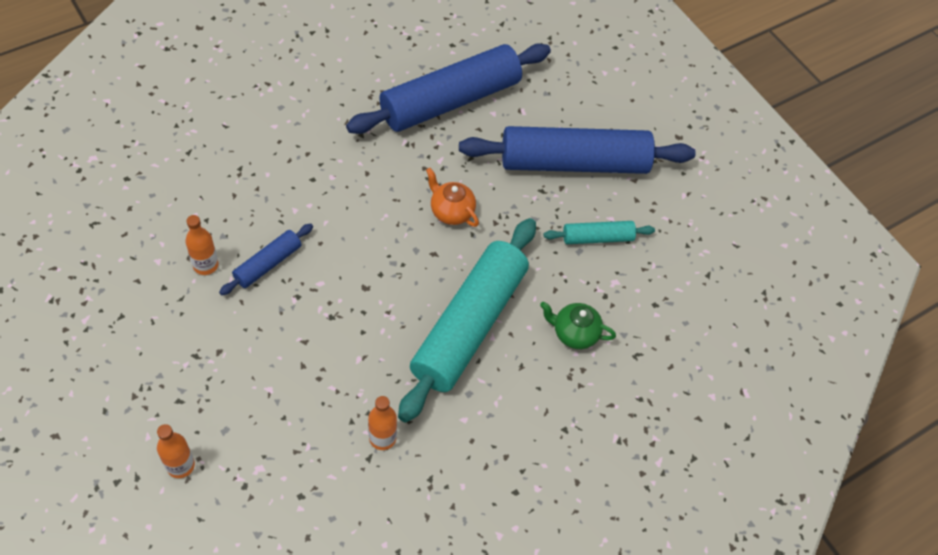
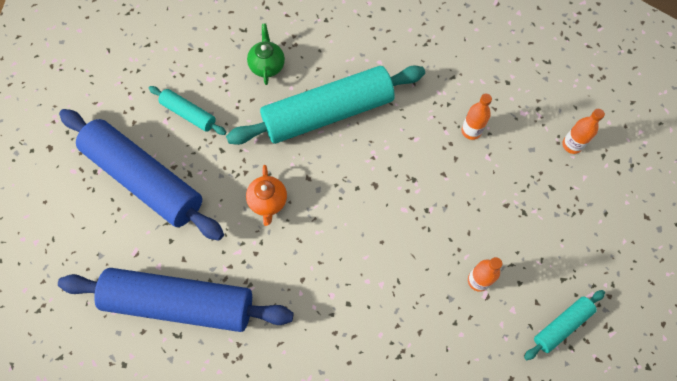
camera: 135 degrees left, 10 degrees up
(102, 275) = (561, 326): none -> turquoise rolling pin
(268, 264) = (431, 250): blue rolling pin -> none
(382, 438) = (436, 82): orange bottle -> orange bottle (471, 131)
(574, 333) = (267, 65): green teapot -> green teapot turned 150 degrees counterclockwise

